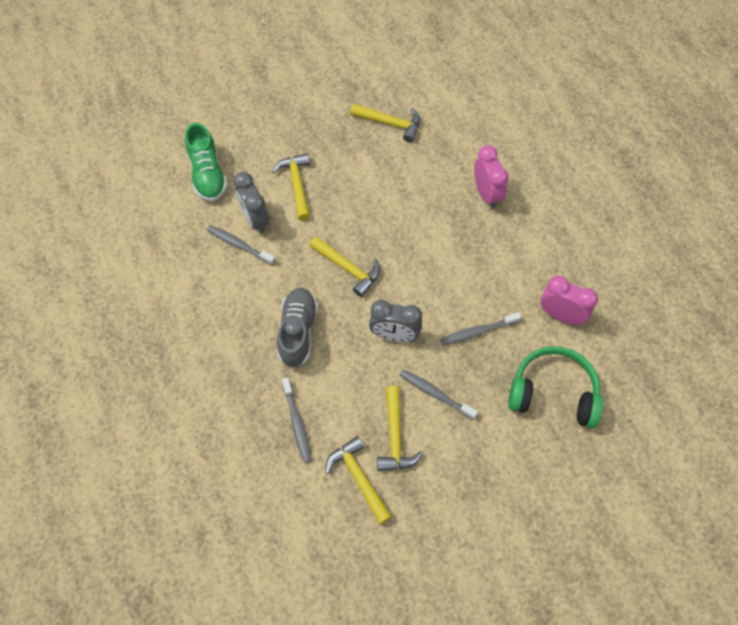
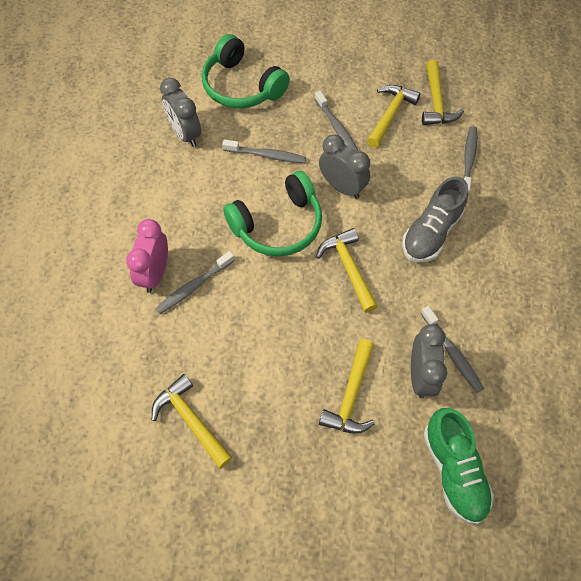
camera: 150 degrees left, 0 degrees up
(207, 174) = (453, 470): green shoe -> green shoe turned 150 degrees clockwise
(424, 275) = (278, 225): none -> green headphones
(452, 199) = (194, 286): none -> grey toothbrush
(561, 315) = (185, 134): pink clock -> grey clock

